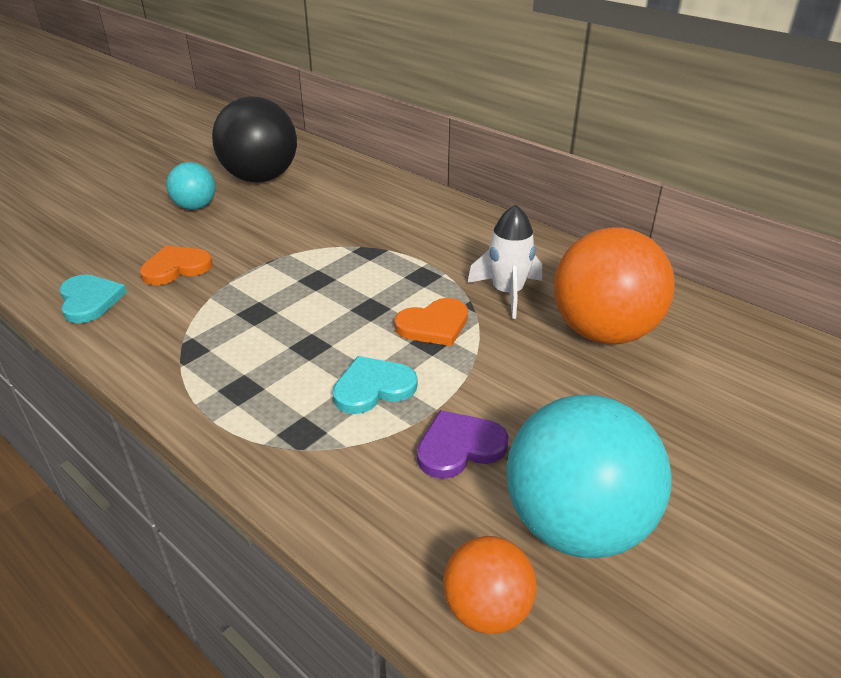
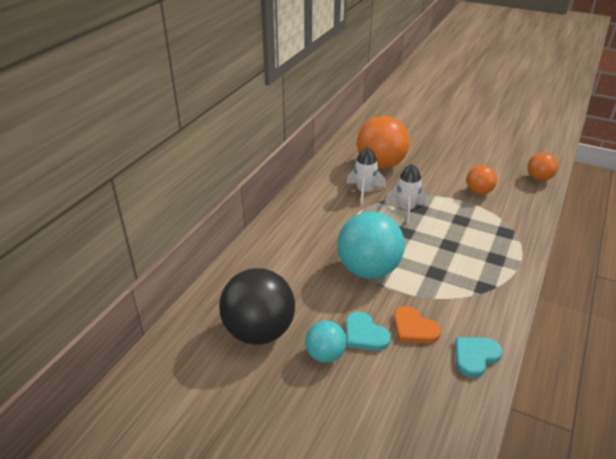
camera: 105 degrees left, 0 degrees up
(373, 388) = (463, 219): turquoise heart -> turquoise heart (364, 334)
(434, 325) = (406, 209): orange heart -> white rocket
(459, 447) = (478, 192): purple heart -> orange ball
(576, 524) = (492, 166): turquoise ball -> turquoise ball (368, 270)

